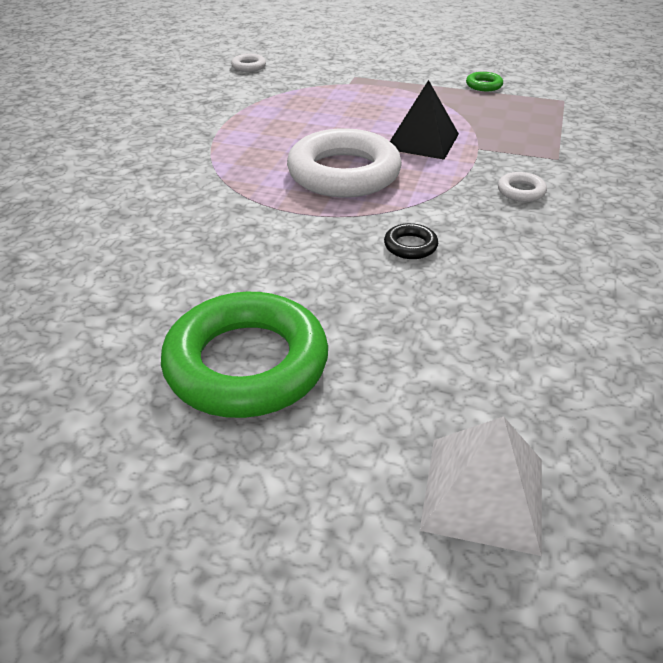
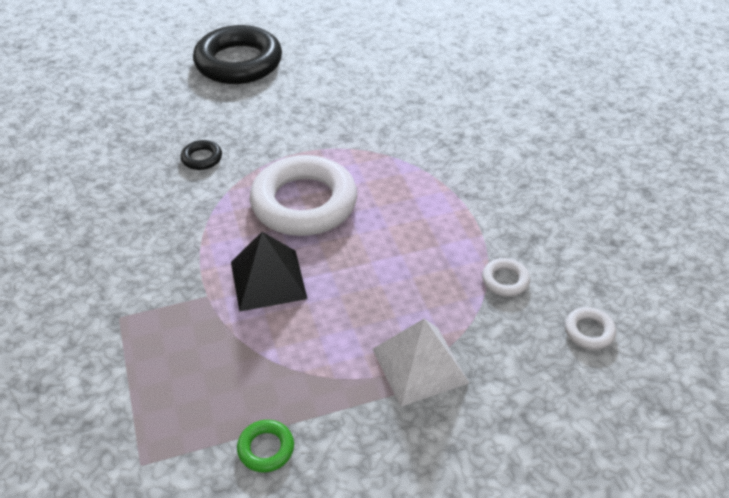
camera: 145 degrees right, 5 degrees up
(246, 364) = (238, 62): green ring -> black ring
(483, 493) = (99, 61): white pyramid -> white pyramid (419, 365)
(521, 191) = (141, 249): white ring -> white ring (505, 280)

